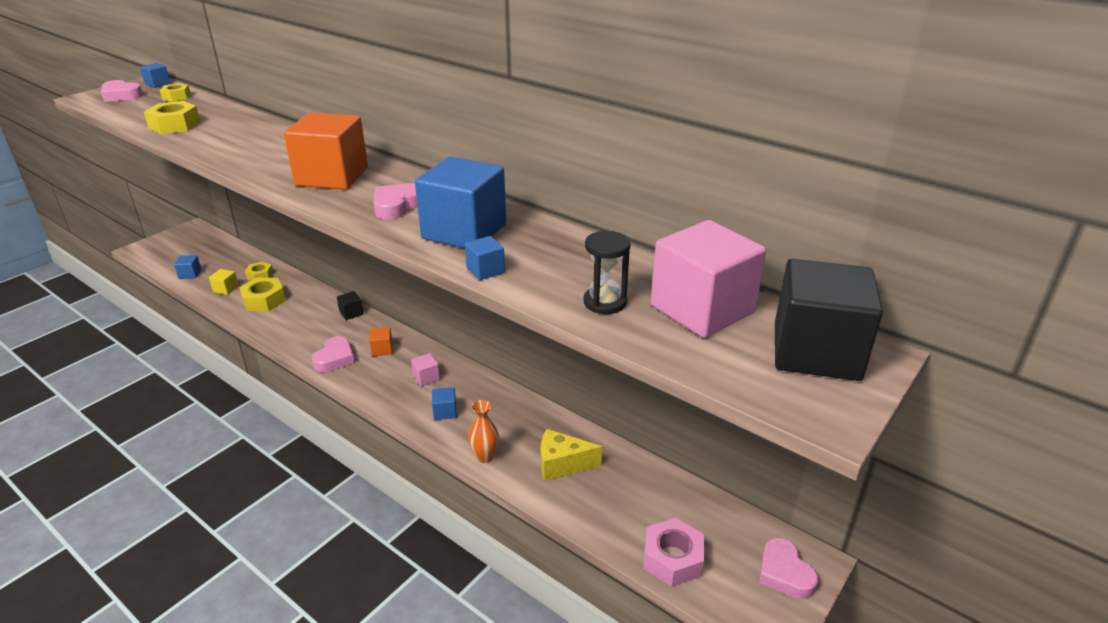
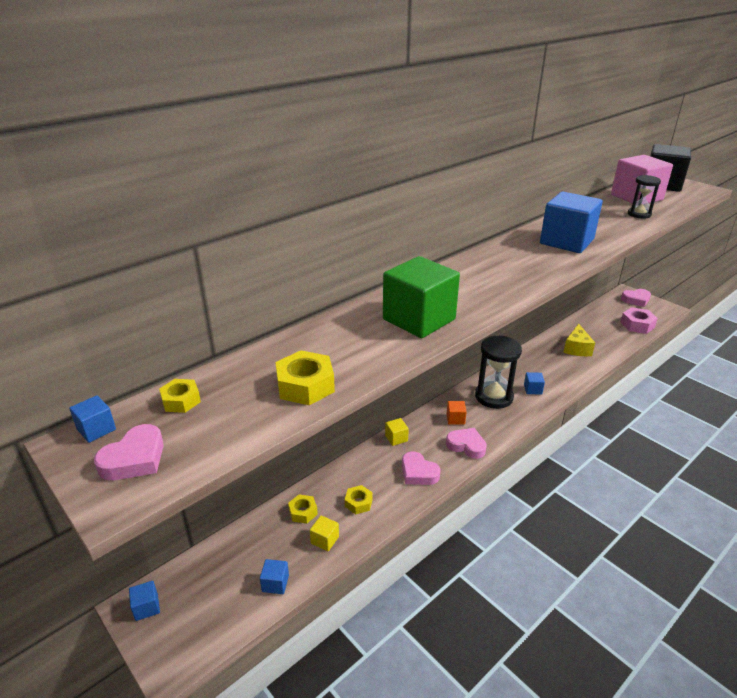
camera: 80 degrees left, 0 degrees up
(263, 155) = (419, 319): none -> green cube
(264, 300) = (358, 503): yellow nut -> yellow nut, size x0.62
(332, 177) = (475, 285): orange cube -> none
(351, 313) = (396, 438): black cube -> yellow cube
(397, 206) = (530, 261): pink heart -> pink heart (418, 472)
(426, 378) = (494, 397): pink cube -> black hourglass
(484, 457) = (575, 375): orange vase -> none
(485, 270) = (616, 238): blue cube -> blue cube (146, 607)

